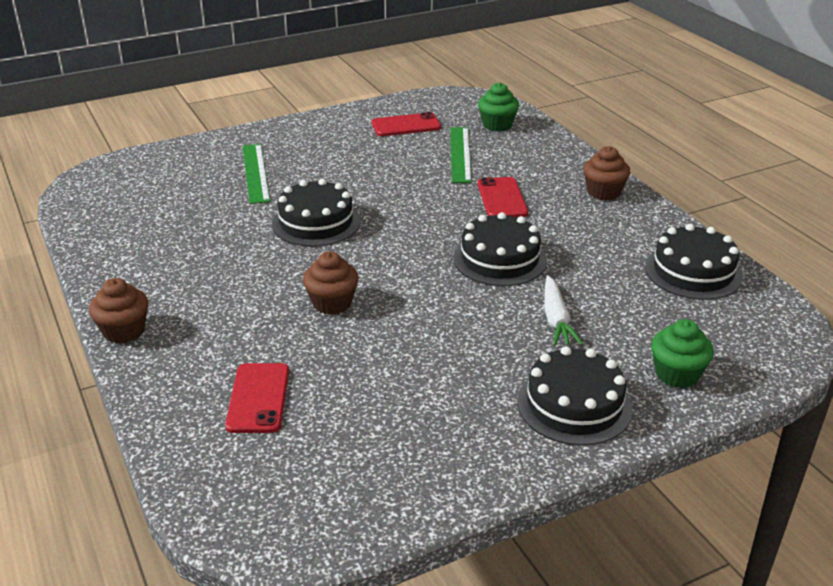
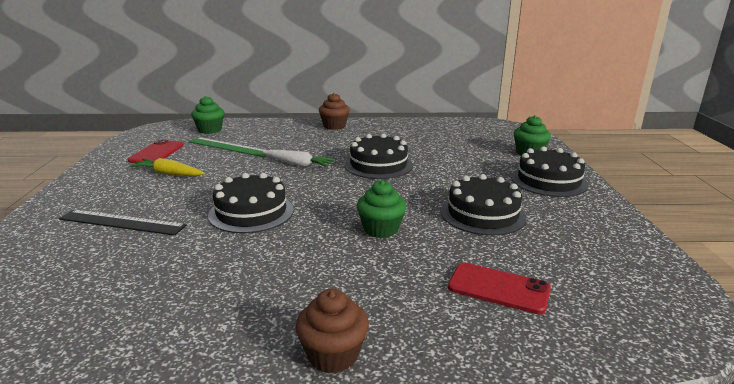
camera: 65 degrees left, 10 degrees down
(255, 173) = (122, 222): green ruler -> black ruler
(332, 303) = (381, 229): brown cupcake -> green cupcake
(363, 152) = (169, 174): none -> yellow carrot
(502, 198) = (305, 149): red phone -> none
(556, 319) = (459, 166): white carrot -> white carrot (298, 164)
(693, 272) = (437, 128): black cake -> black cake (483, 214)

